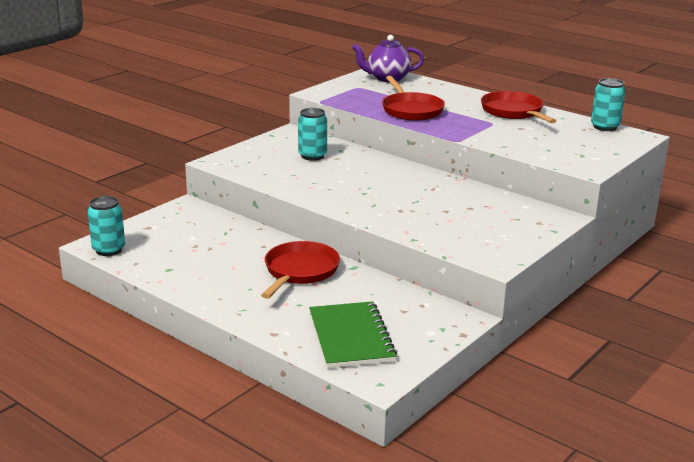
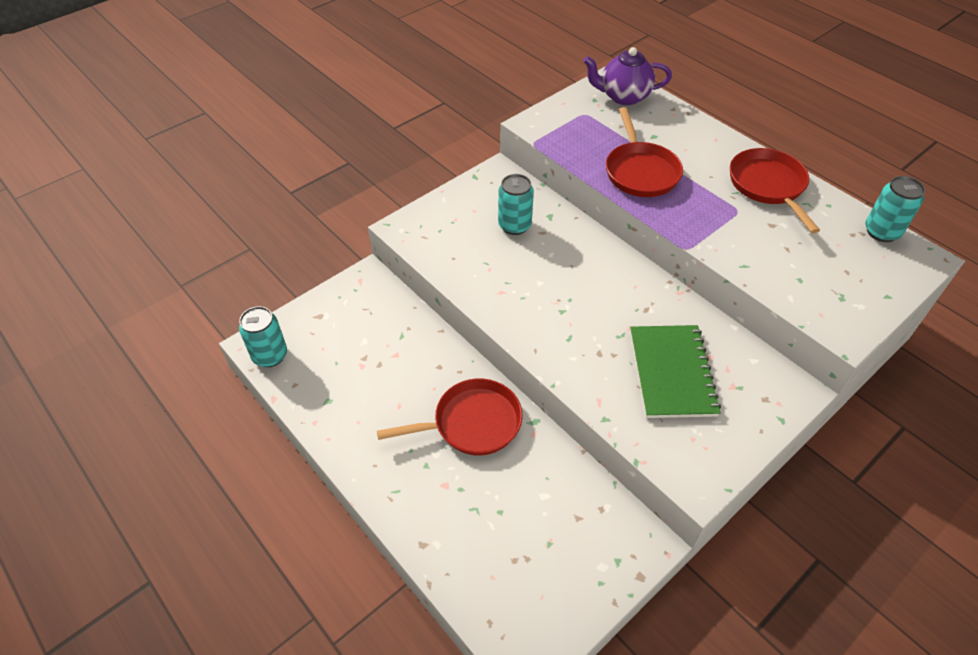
camera: 10 degrees right, 25 degrees up
(299, 271) = (471, 423): red pan -> red pan turned 45 degrees clockwise
(351, 337) = (508, 564): green notebook -> green notebook (672, 372)

